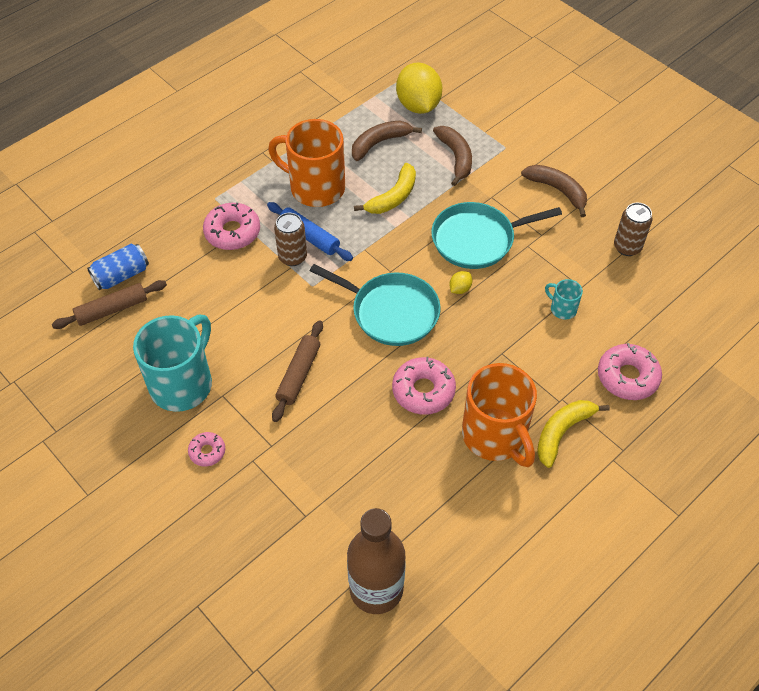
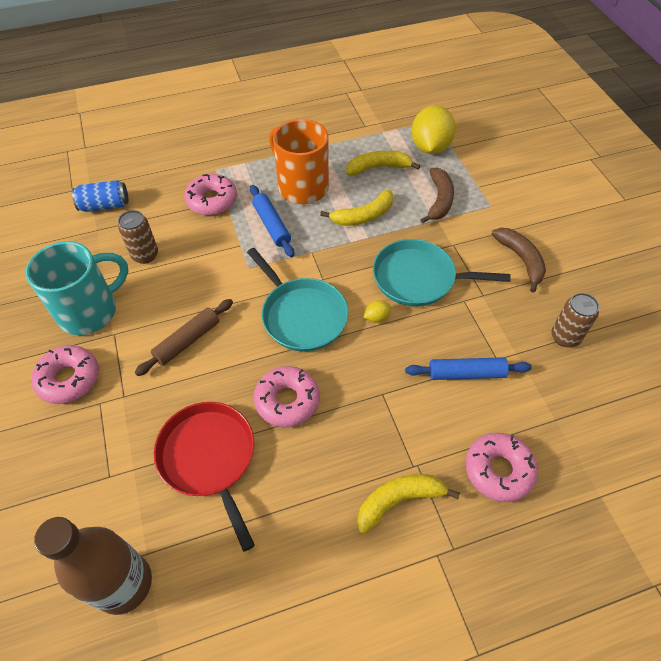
camera: 25 degrees right, 0 degrees up
(112, 309) = (79, 229): brown rolling pin -> none
(207, 452) = (69, 379): pink donut -> pink donut, size x1.77
(292, 257) = (247, 237): brown can -> brown can (145, 255)
(379, 143) = (378, 167): brown banana -> yellow banana
(384, 464) = (209, 458): none -> red pan
(495, 436) = (329, 475): orange mug -> none
(562, 308) = (466, 373): turquoise mug -> blue rolling pin

